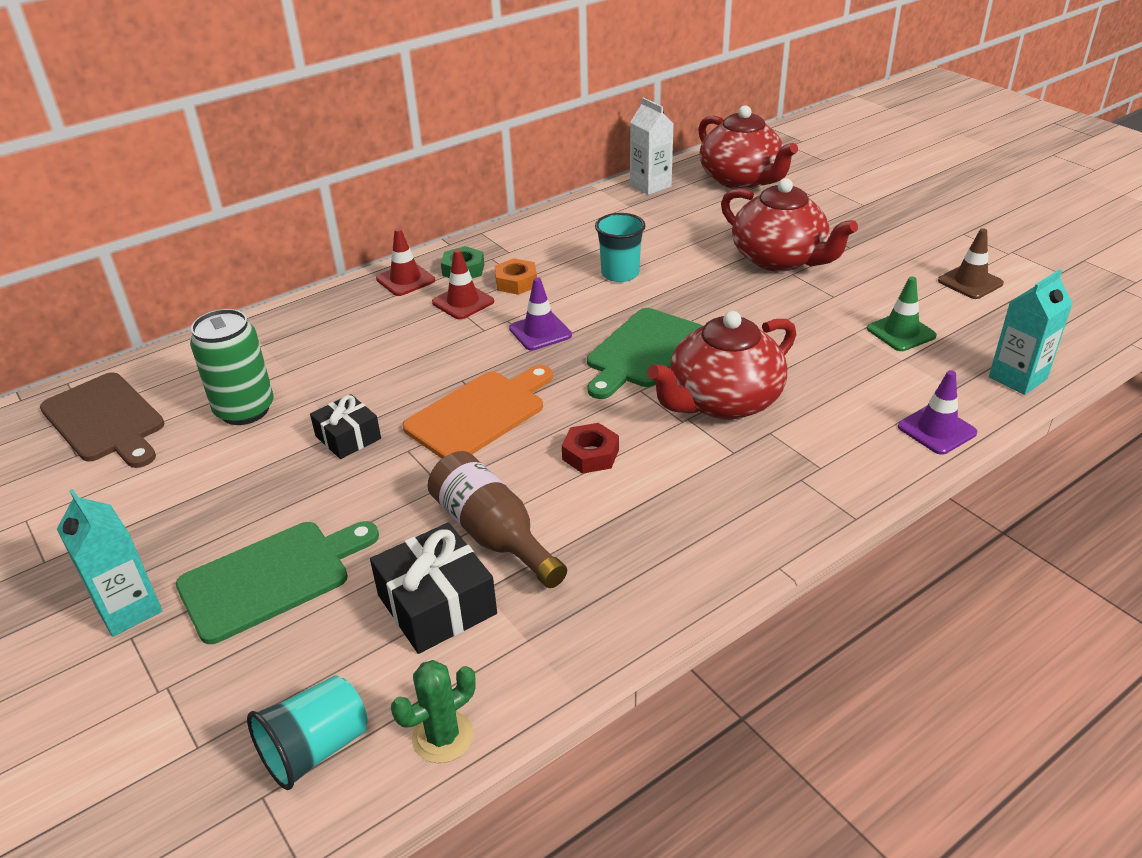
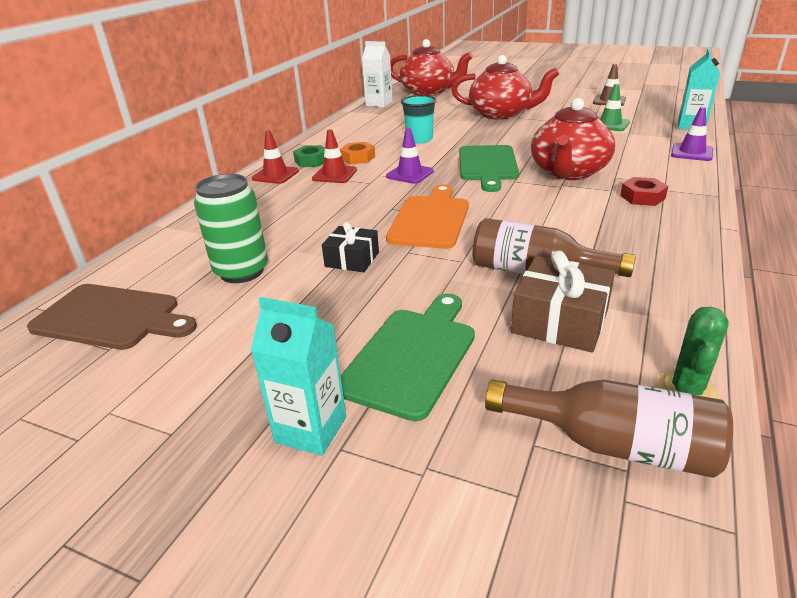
camera: 30 degrees left, 5 degrees down
(315, 749) = (614, 445): turquoise cup -> brown bottle
(437, 604) = (560, 321): black gift -> brown gift
(590, 454) = (533, 216): red nut -> red nut (642, 197)

